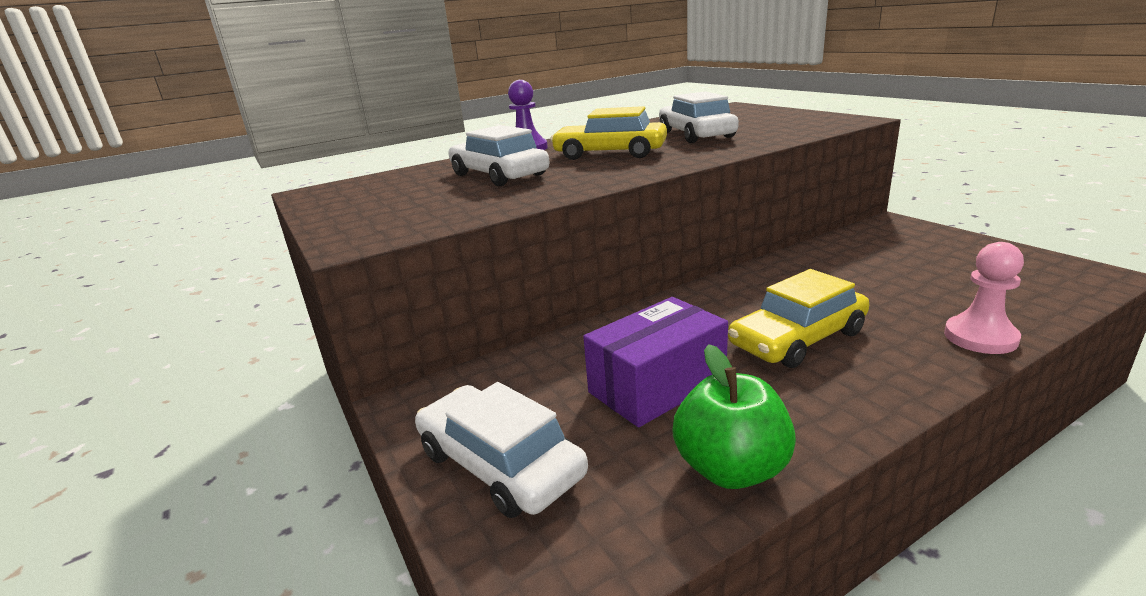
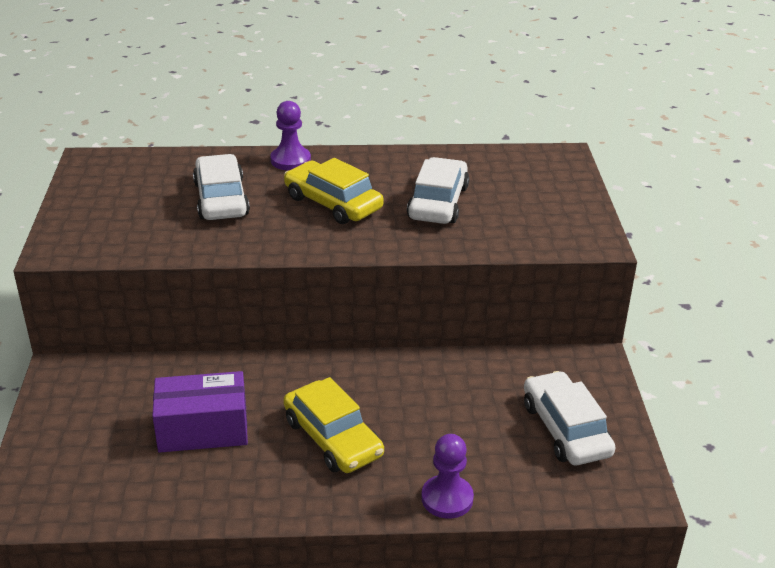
camera: 25 degrees right, 10 degrees up
(500, 464) = (69, 438): white car -> white car (565, 429)
(731, 469) = (173, 501): green apple -> none
(797, 338) = (332, 438): yellow car -> yellow car turned 120 degrees counterclockwise
(980, 337) = (447, 498): pink pawn -> purple pawn

